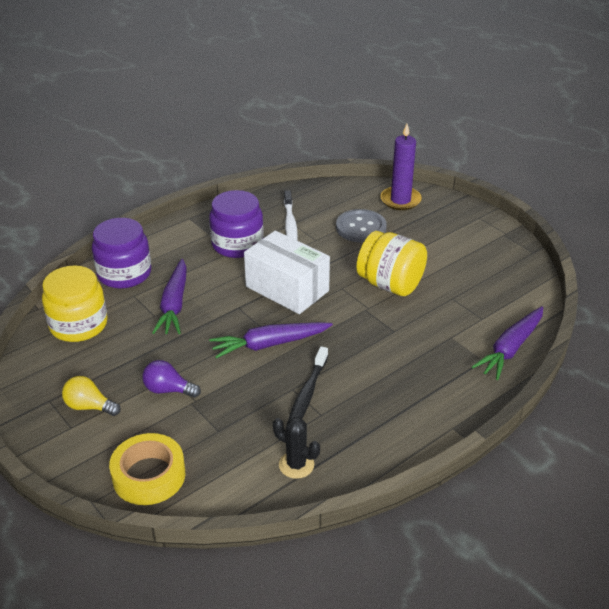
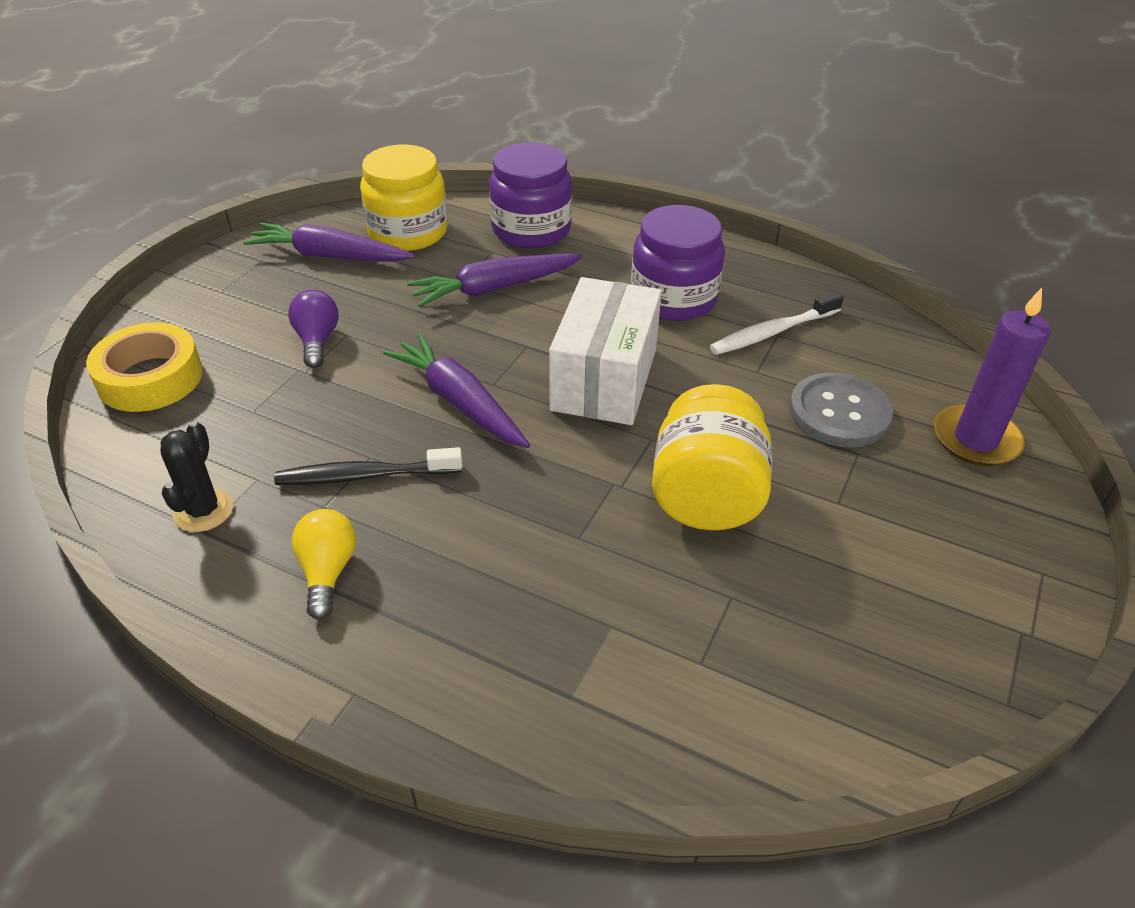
camera: 65 degrees right, 5 degrees up
(89, 406) = (261, 291): yellow light bulb -> yellow light bulb (327, 572)
(510, 349) = (632, 737): purple carrot -> purple carrot (329, 256)

